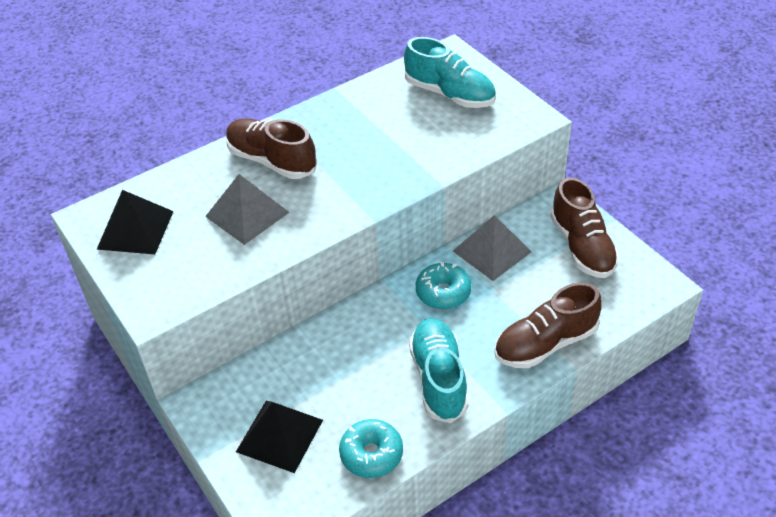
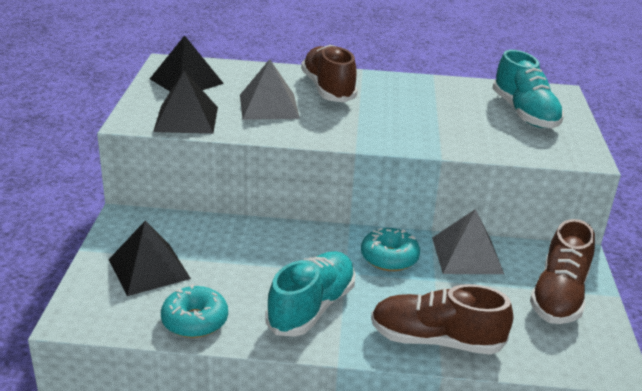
camera: 35 degrees right, 15 degrees down
(196, 276) = (186, 119): none -> black pyramid

